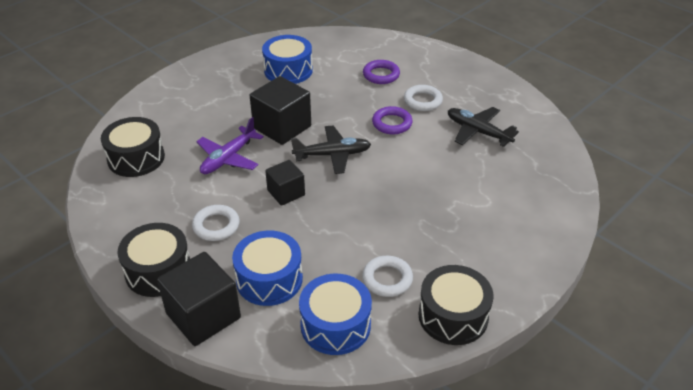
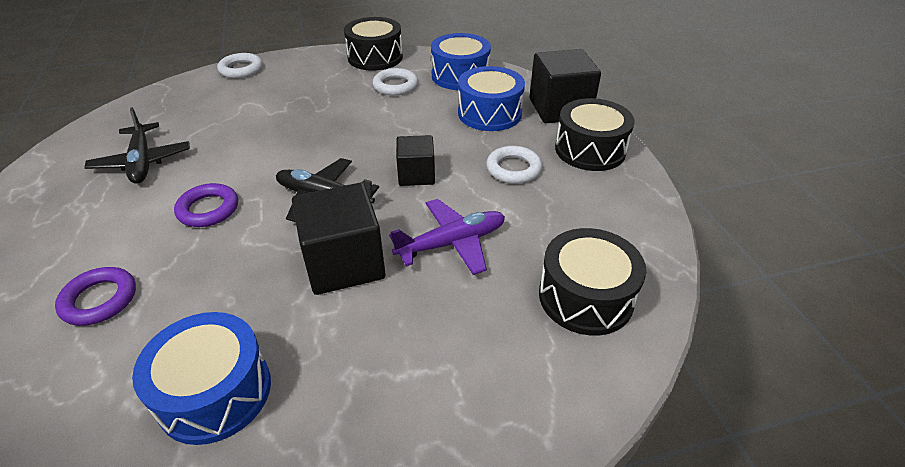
camera: 150 degrees left, 0 degrees up
(423, 101) = (125, 225): white ring -> white ring (241, 69)

